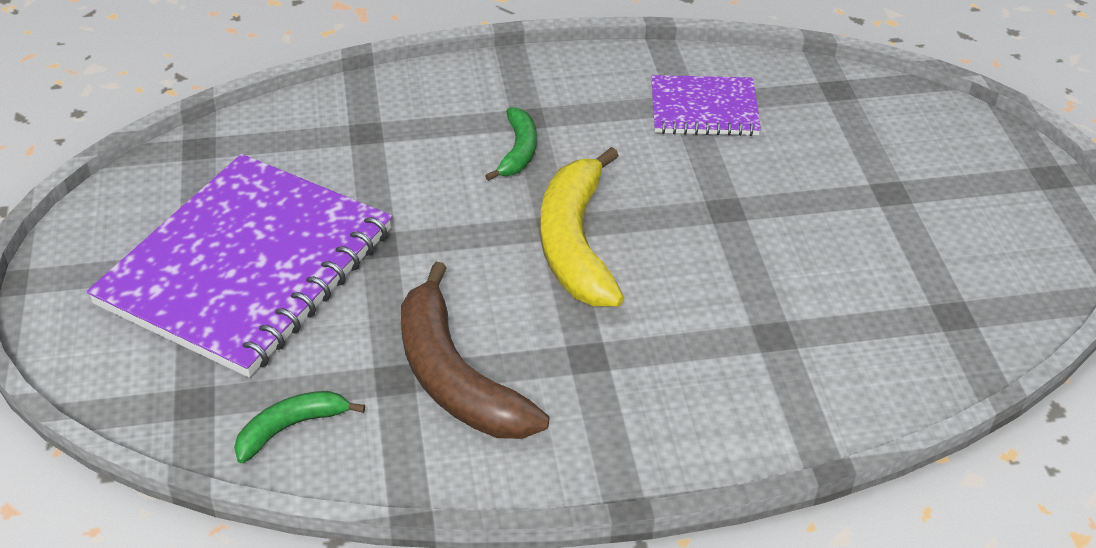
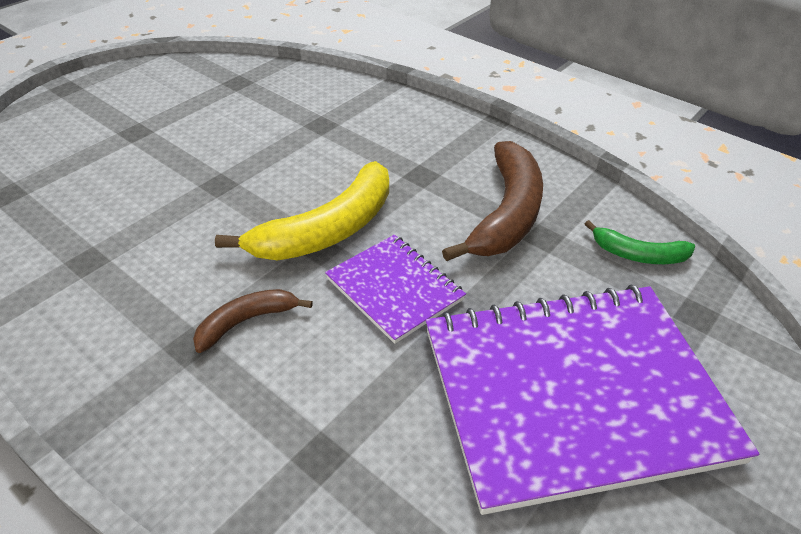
camera: 130 degrees left, 0 degrees up
(518, 151) = (247, 321): green banana -> brown banana
(704, 109) = (88, 247): purple notebook -> purple notebook (394, 289)

